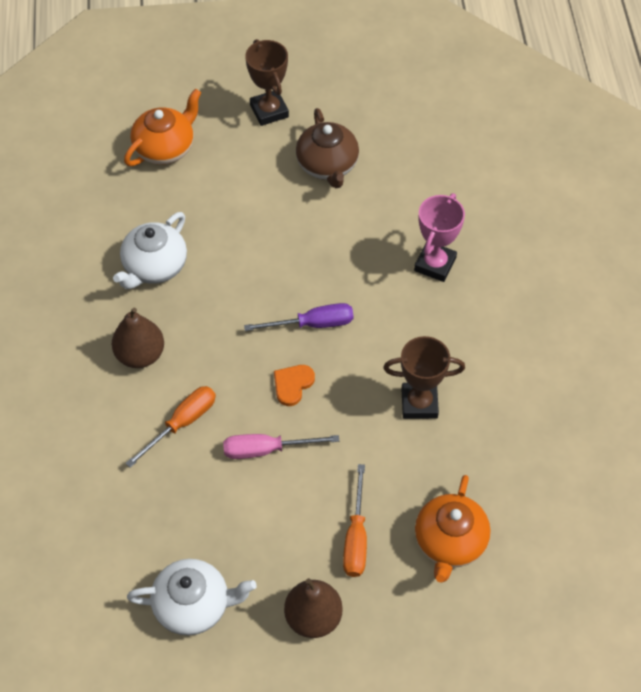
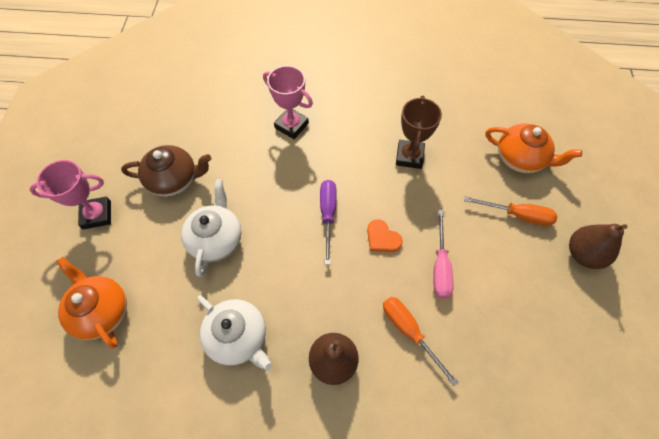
camera: 80 degrees left, 5 degrees up
(193, 605) = (580, 343): white teapot -> white teapot (216, 239)
(269, 111) = (97, 215): brown trophy -> pink trophy

